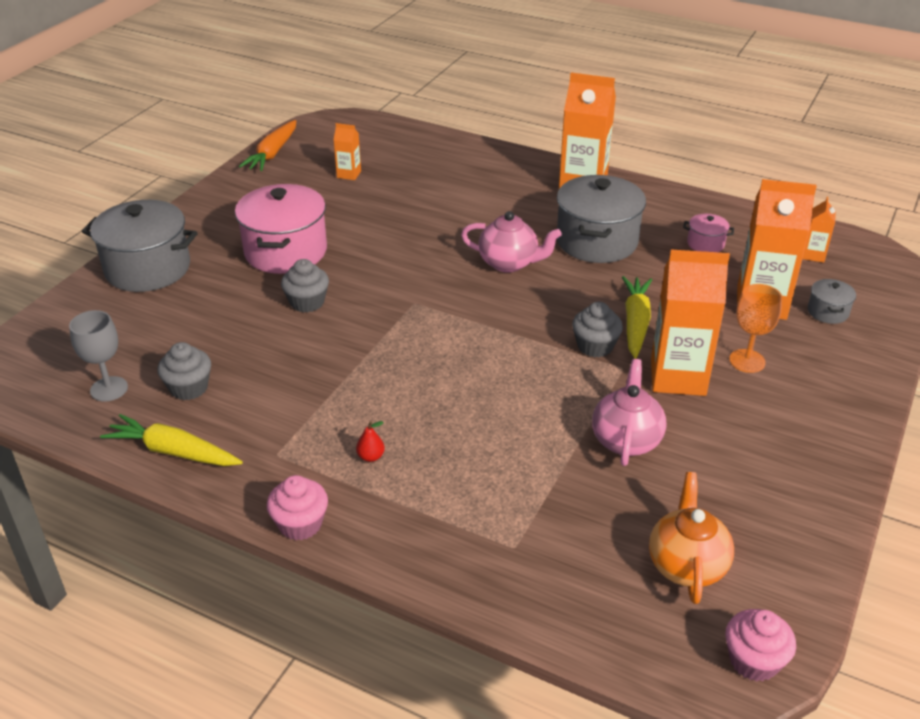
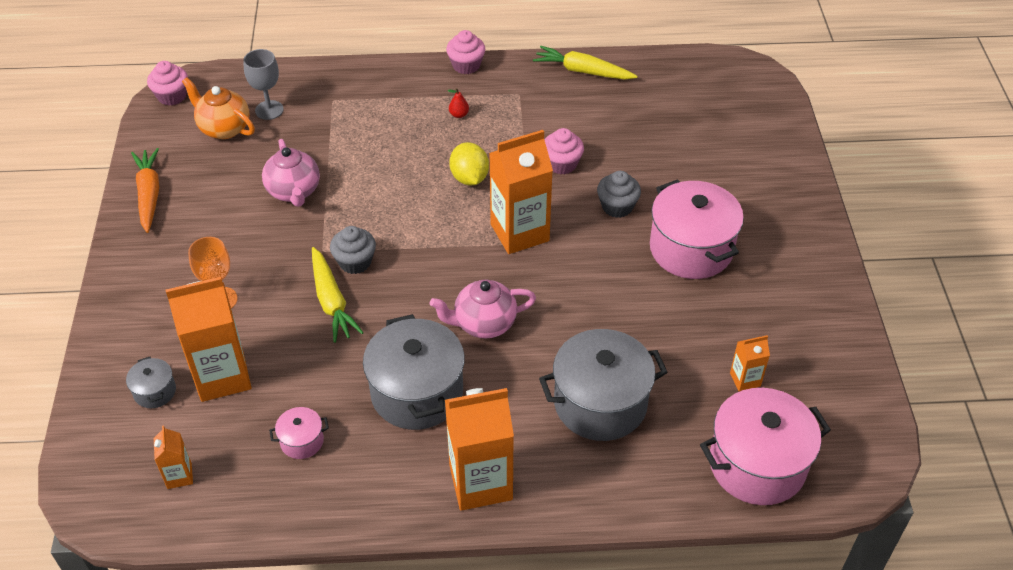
camera: 150 degrees right, 10 degrees up
(109, 389) = (671, 88): grey goblet -> grey goblet (269, 110)
(148, 269) = (777, 183): grey pot -> grey pot (600, 403)
(173, 452) = (582, 71): yellow carrot -> yellow carrot turned 150 degrees counterclockwise
(189, 388) = (622, 109): grey cupcake -> none
(272, 153) = (858, 375): orange carrot -> orange carrot (149, 194)
(315, 357) = (562, 164): none -> pink cupcake
(393, 141) = (757, 464): none -> pink pot
(421, 380) = (469, 178): none -> yellow lemon
(678, 377) = (274, 260): orange carton -> orange carton (519, 232)
(686, 565) = (224, 128): orange teapot -> orange teapot turned 150 degrees clockwise

